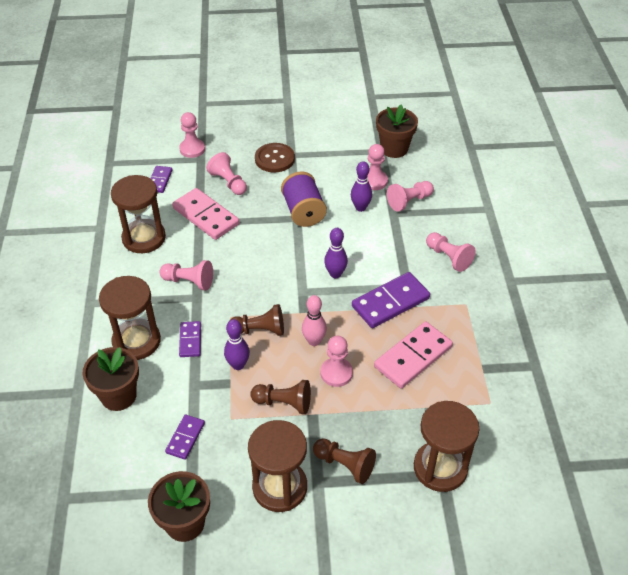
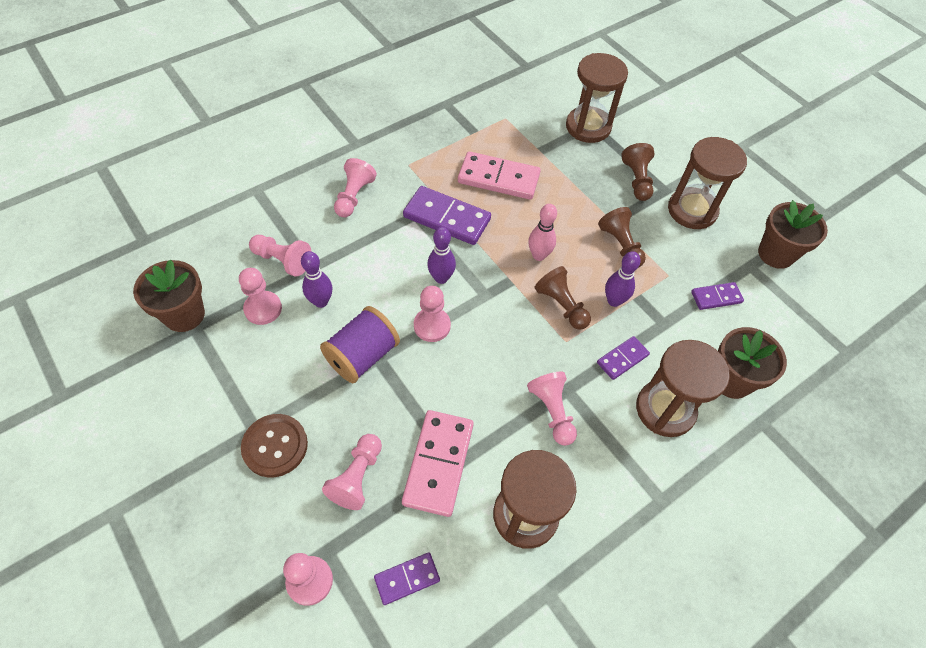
camera: 125 degrees left, 10 degrees up
(336, 373) = (559, 223): pink pawn -> pink pawn (432, 326)

